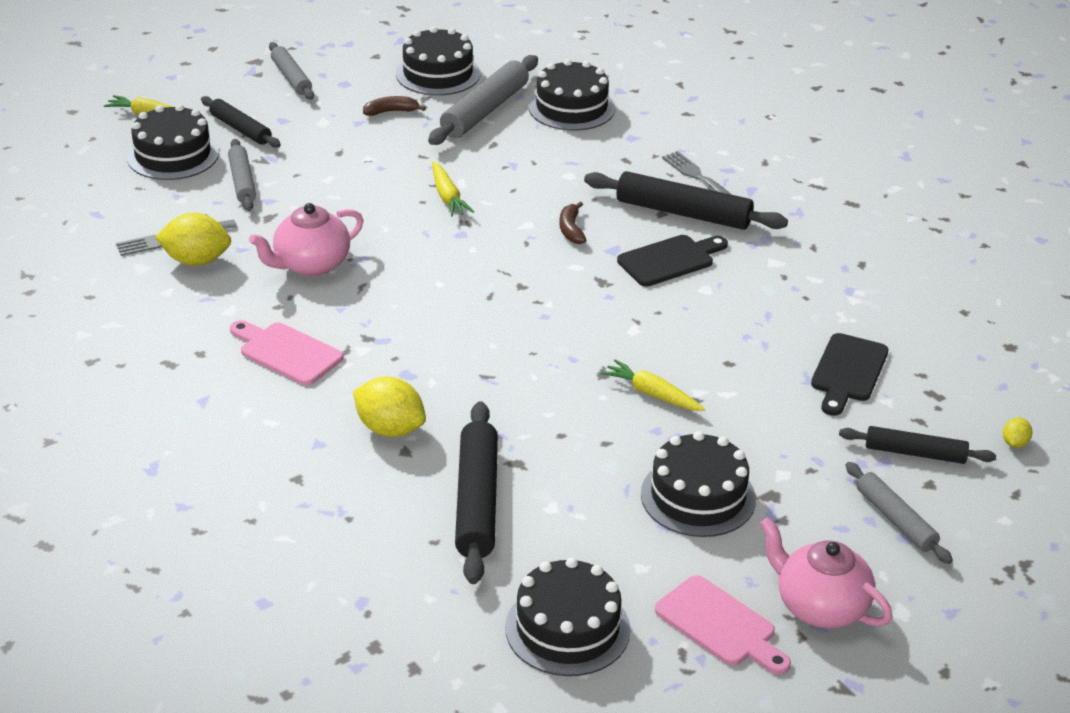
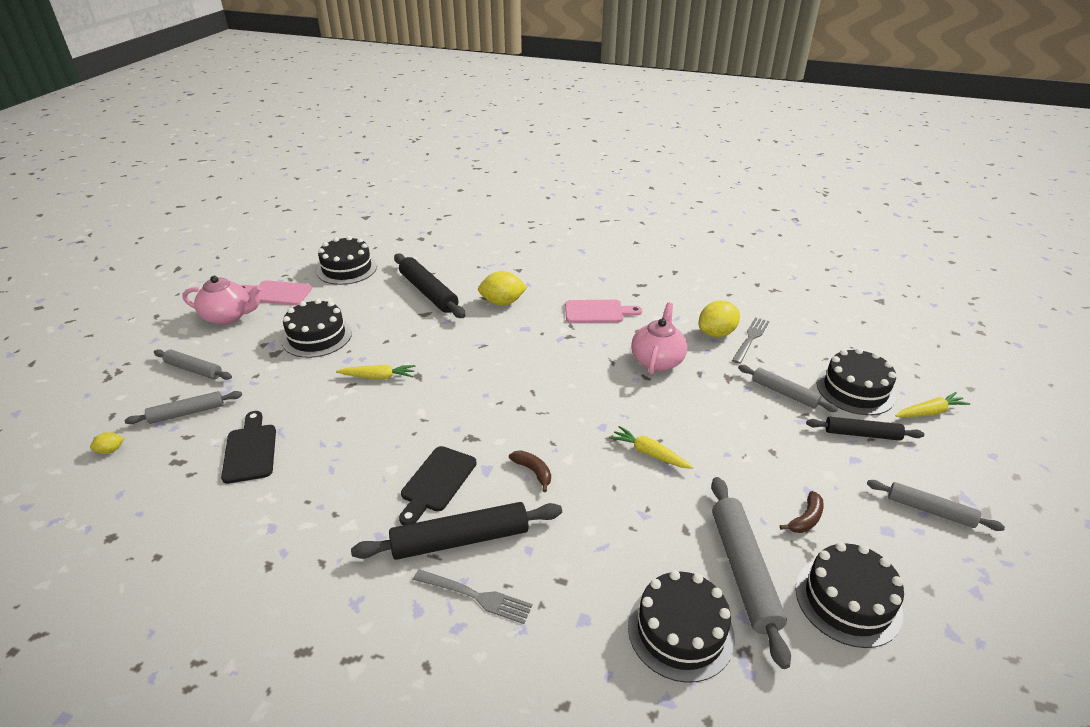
camera: 145 degrees right, 0 degrees up
(915, 453) = (187, 413): black rolling pin -> grey rolling pin
(1014, 443) = (111, 450): yellow lemon -> yellow lemon turned 75 degrees clockwise

